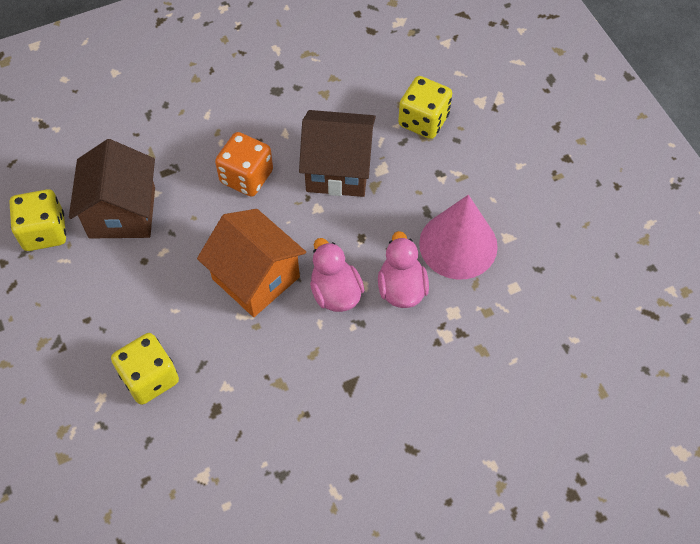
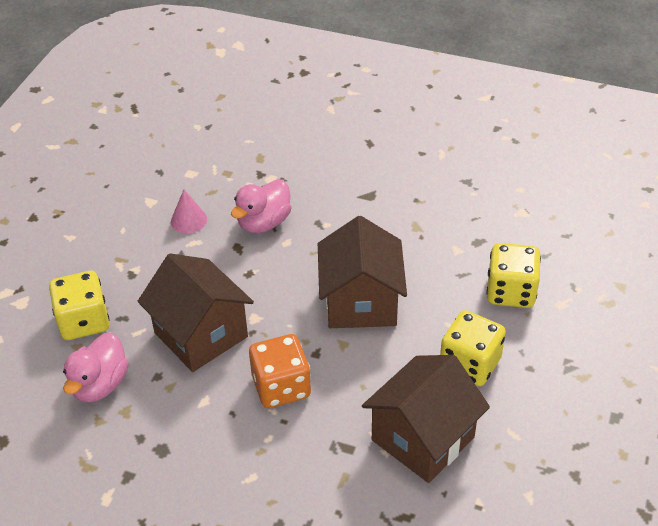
camera: 135 degrees left, 15 degrees down
(44, 232) = (512, 475): yellow dice -> yellow dice (470, 364)
(256, 278) = (361, 302): orange house -> brown house
(335, 292) = (313, 252): pink duck -> pink duck (100, 385)
(458, 244) = (188, 220): pink cone -> pink cone, size x0.47

